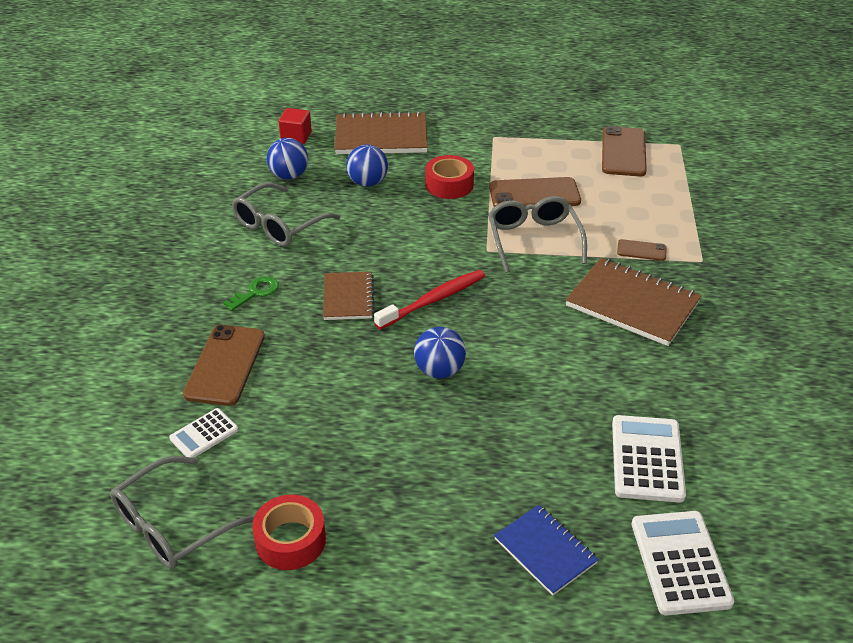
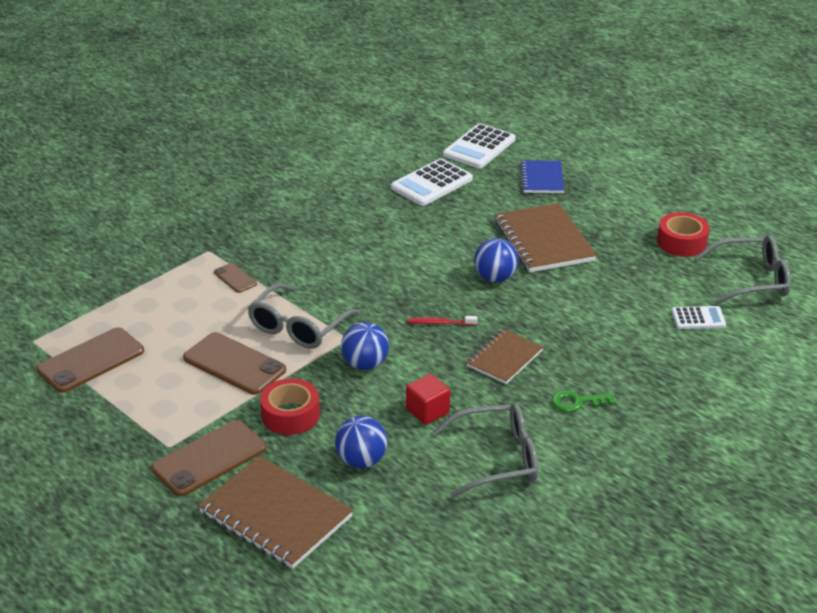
camera: 140 degrees left, 5 degrees down
(225, 365) = (649, 356): brown phone -> brown phone (209, 458)
(289, 176) = (429, 516): blue ball -> blue ball (365, 364)
(296, 137) = (365, 572): red cube -> red cube (427, 411)
(433, 300) = (440, 323): red toothbrush -> red toothbrush, size x0.55
(632, 304) = (305, 251): brown notebook -> brown notebook (544, 241)

